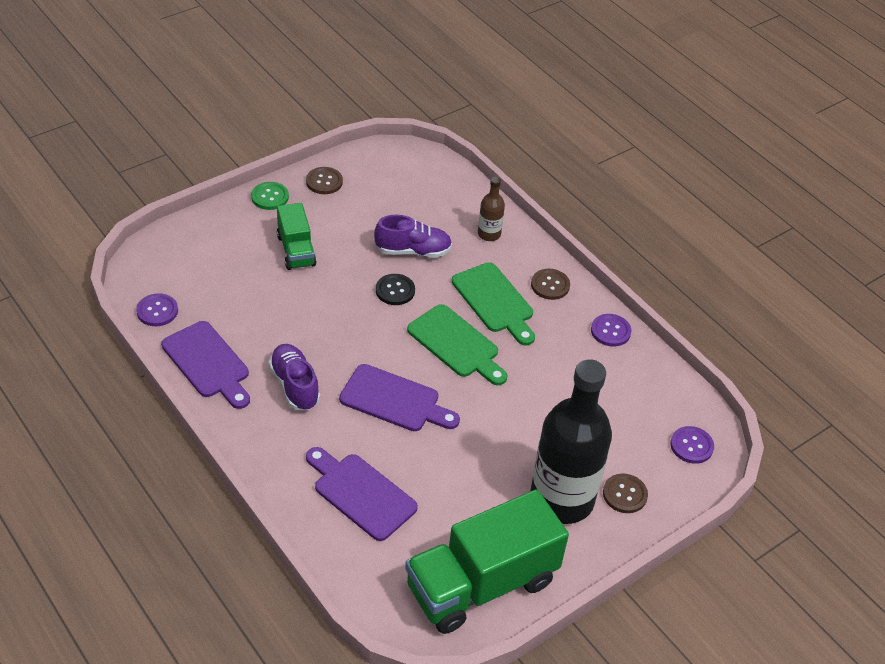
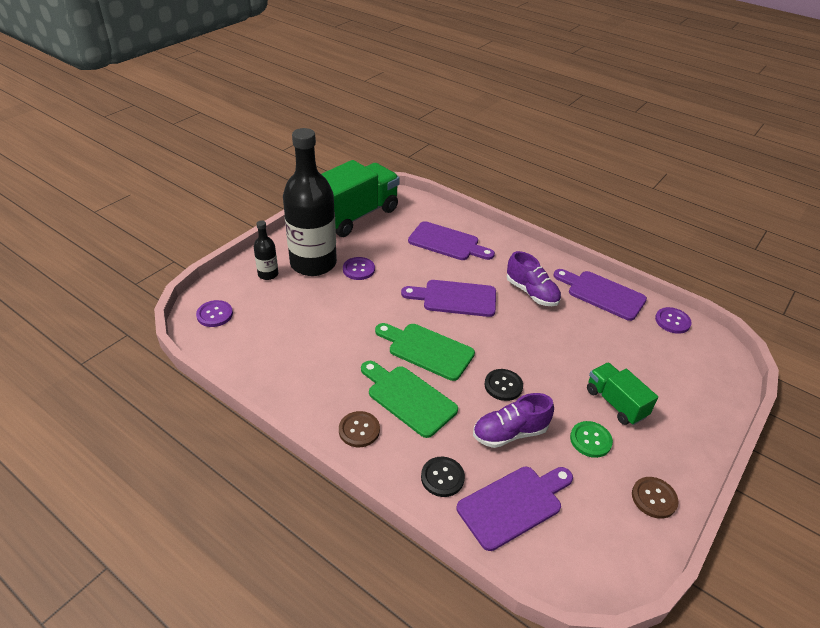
camera: 165 degrees right, 5 degrees down
(270, 197) = (689, 459): green button -> green button (590, 440)
(439, 204) = (513, 505): none -> purple cutting board
(489, 234) = (442, 477): brown bottle -> black button
(610, 331) = (290, 395): purple button -> purple button (358, 269)
(624, 494) = (268, 274): brown button -> black bottle

